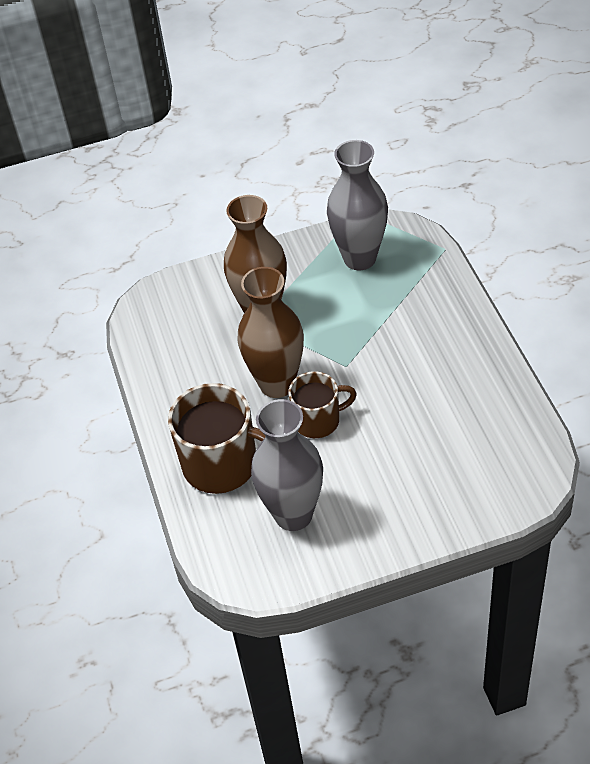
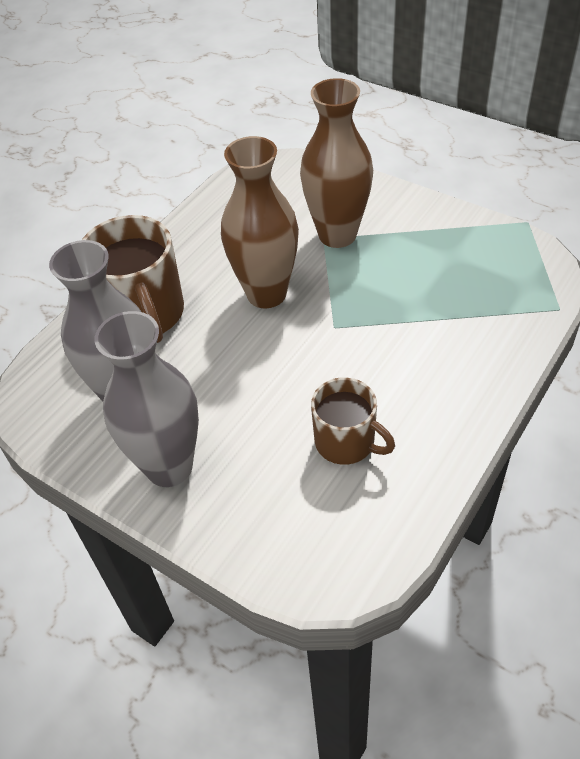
camera: 50 degrees right, 0 degrees up
(318, 420) = (250, 347): brown mug -> brown mug (346, 442)
(360, 258) = (472, 257): grey vase -> grey vase (169, 467)

